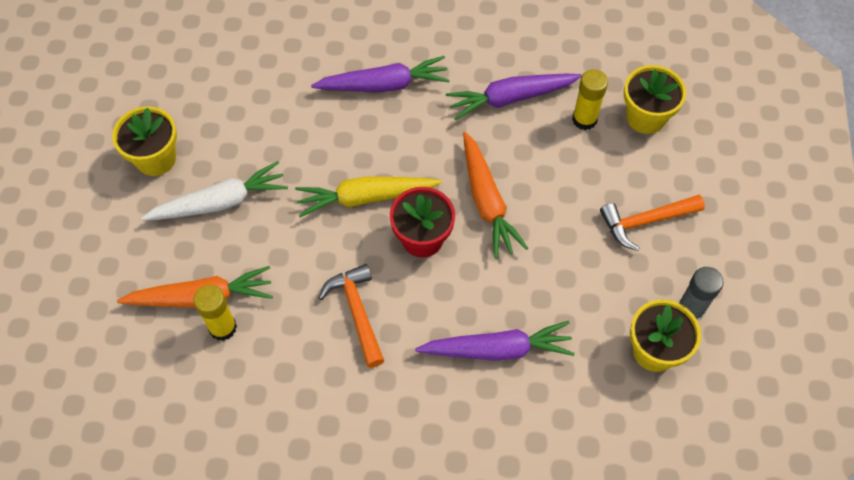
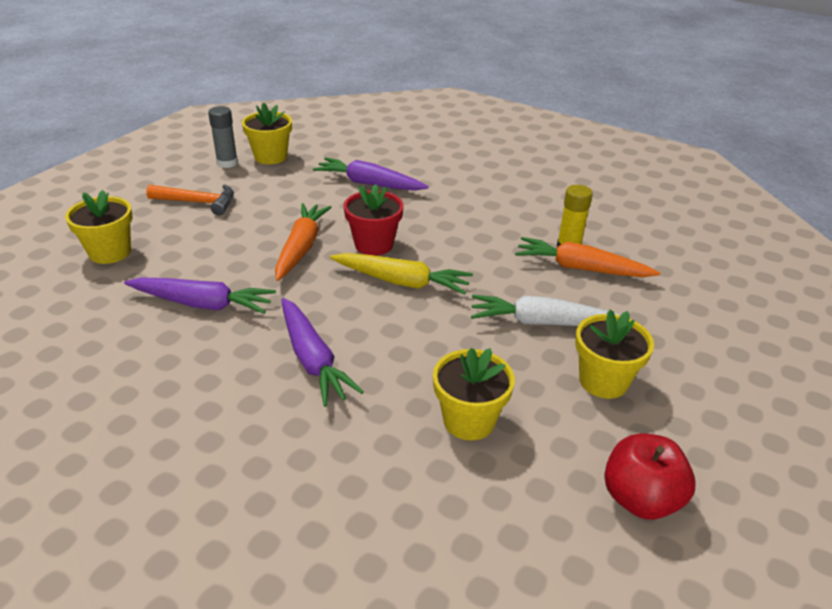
camera: 155 degrees left, 25 degrees down
(117, 73) = (640, 499): none -> red apple
(245, 82) = (469, 420): none -> yellow flower pot
(357, 312) = (456, 225): orange hammer -> none
(384, 85) = (313, 360): purple carrot -> purple carrot turned 135 degrees counterclockwise
(584, 119) = (160, 268): yellow glue stick -> none

